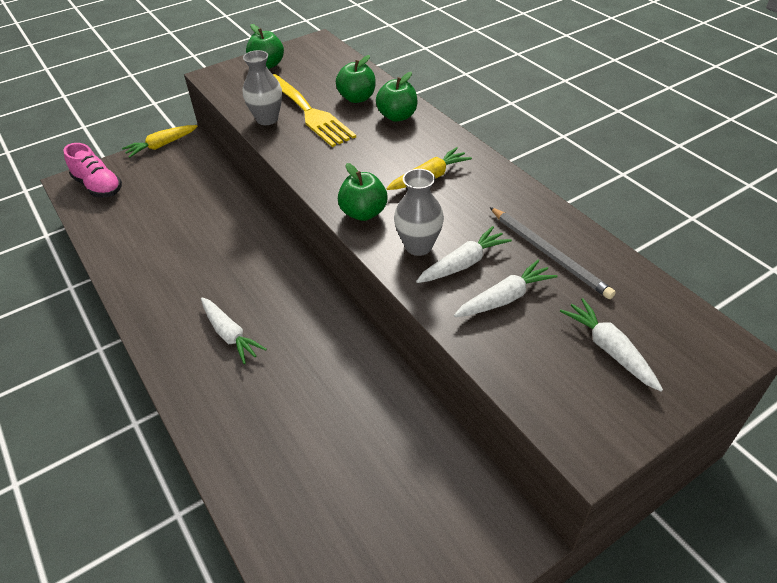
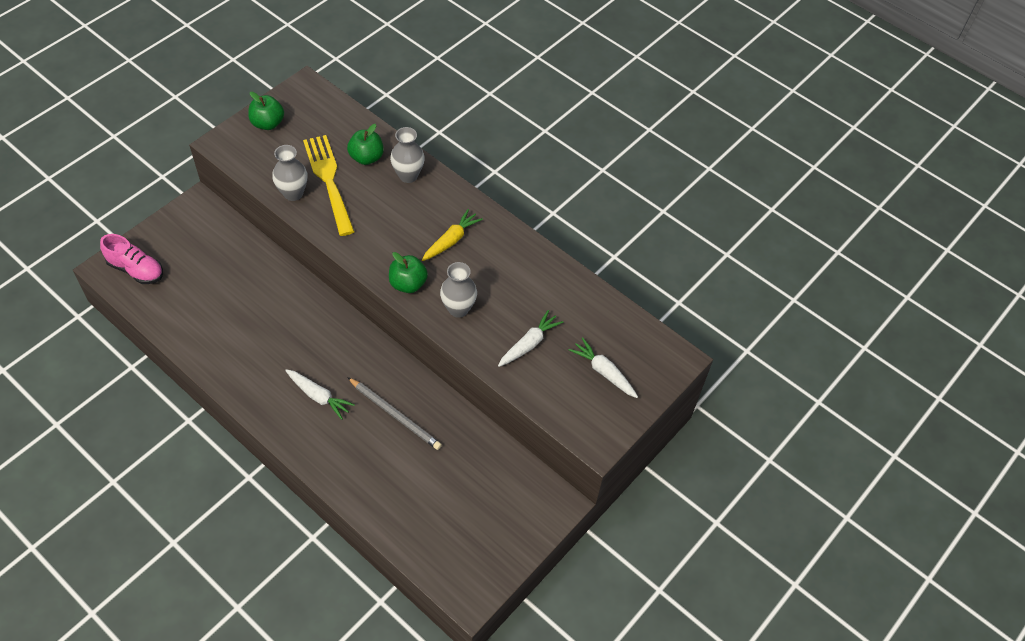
camera: 20 degrees left, 10 degrees up
(161, 145) = (176, 213): yellow carrot -> none
(309, 112) = (328, 180): yellow fork -> yellow fork turned 150 degrees counterclockwise
(397, 116) = (408, 175): green apple -> grey vase
(463, 263) = (495, 319): white carrot -> none
(549, 254) = (554, 301): grey pencil -> grey pencil (395, 415)

